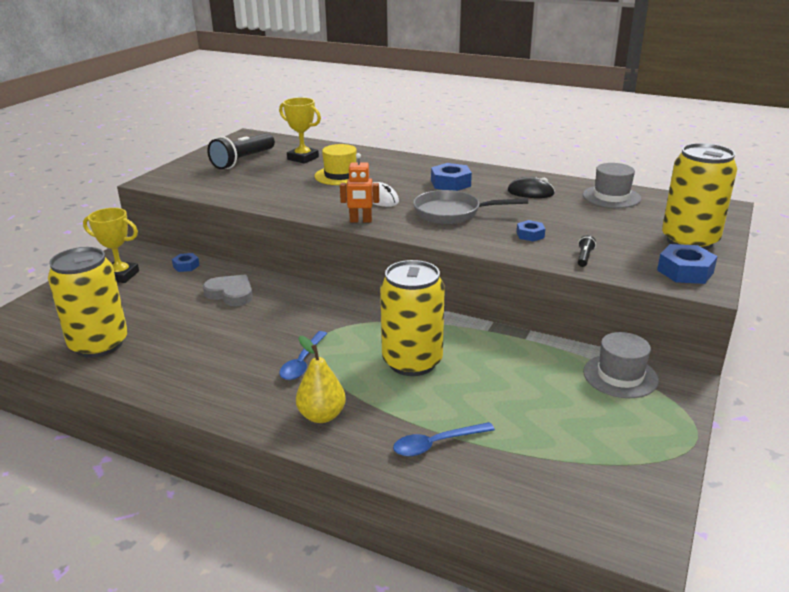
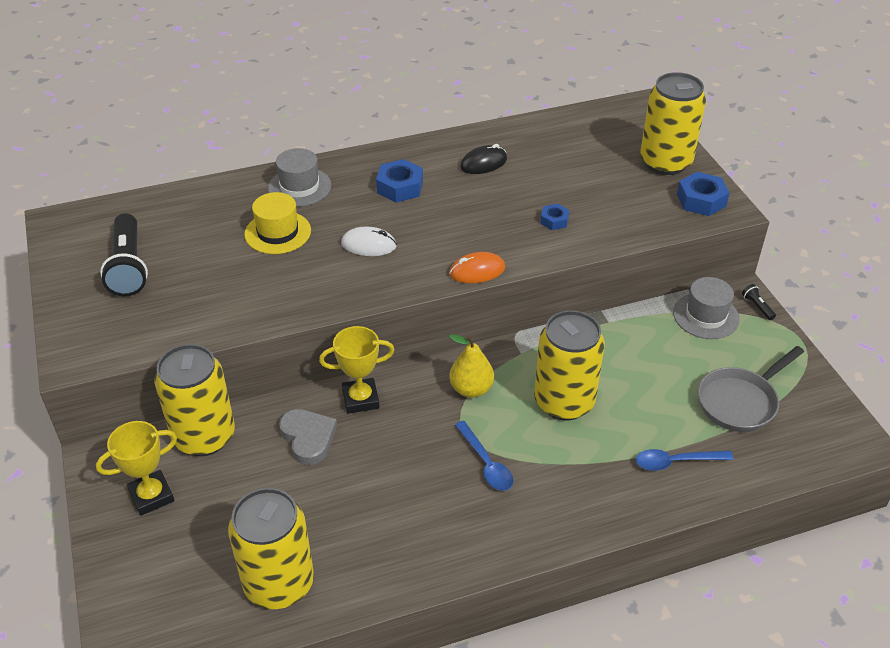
camera: 45 degrees left, 15 degrees up
(186, 266) = (204, 436): blue nut -> yellow can
(231, 294) = (308, 438): grey heart -> grey heart turned 75 degrees clockwise
(303, 158) = (193, 226): yellow trophy -> yellow trophy (360, 399)
(322, 415) = (573, 500): yellow pear -> yellow pear (471, 389)
(360, 221) = (396, 286): orange robot -> none
(425, 235) = (477, 271): none -> orange mouse
(436, 444) = (676, 462): blue spoon -> blue spoon turned 60 degrees clockwise
(452, 213) = (458, 228): grey pan -> grey pan (740, 401)
(584, 257) = (624, 225): black flashlight -> black flashlight (757, 306)
(611, 197) = (551, 135): grey hat -> grey hat (299, 187)

